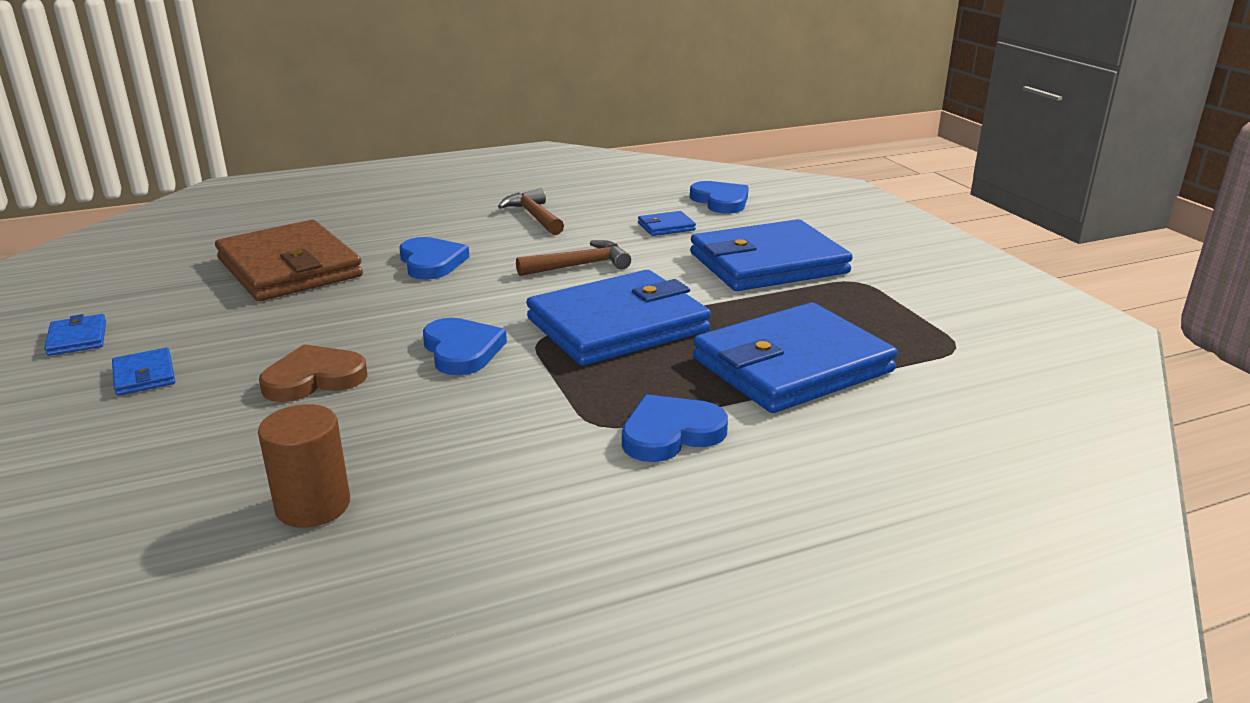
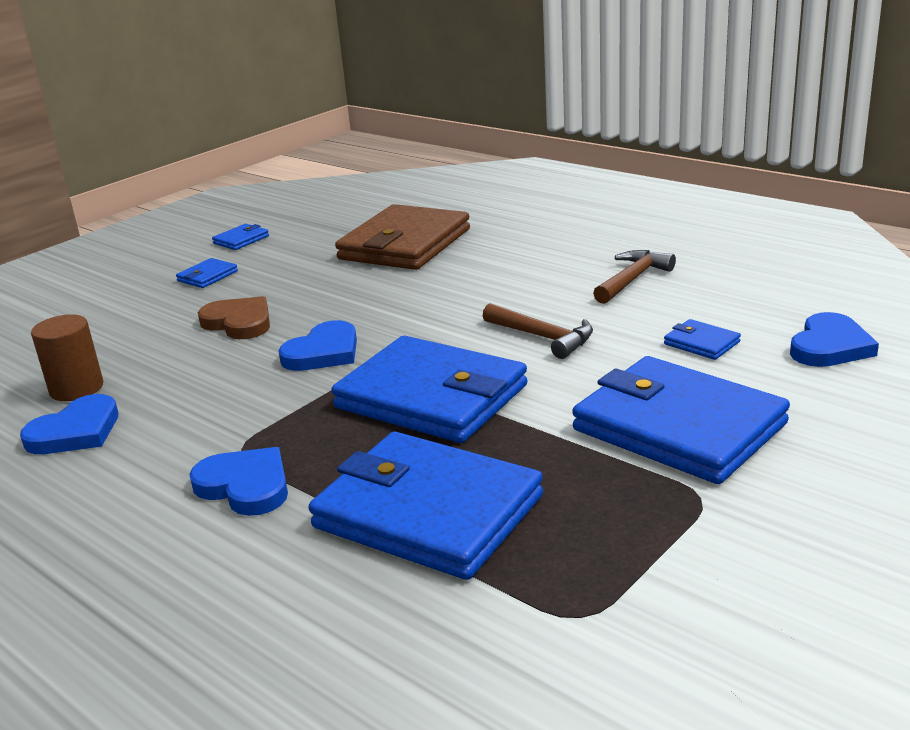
camera: 65 degrees right, 0 degrees up
(431, 262) = (473, 281): blue heart -> blue heart (76, 431)

